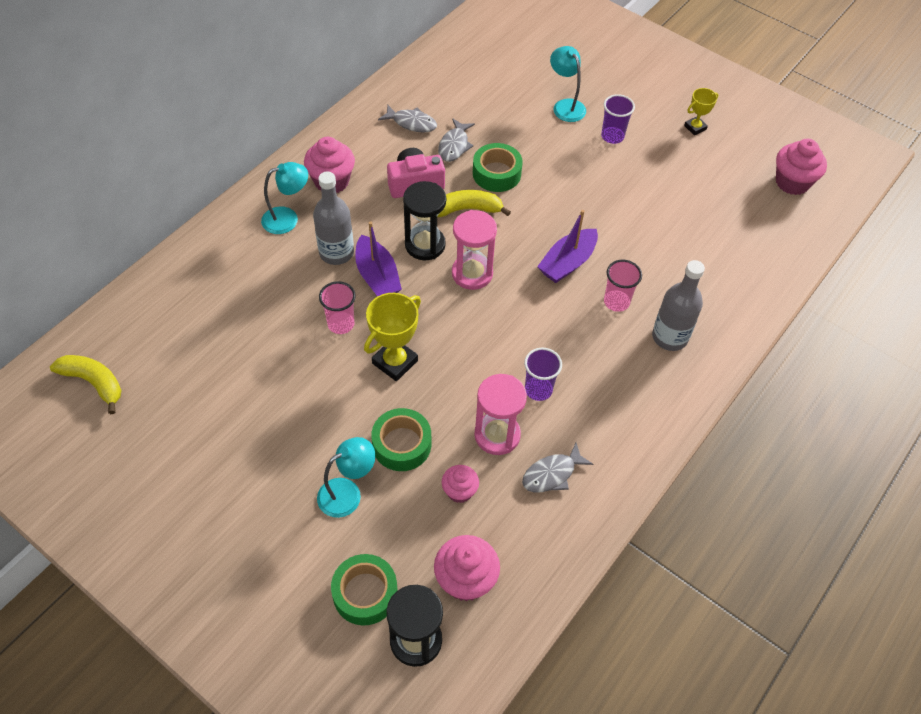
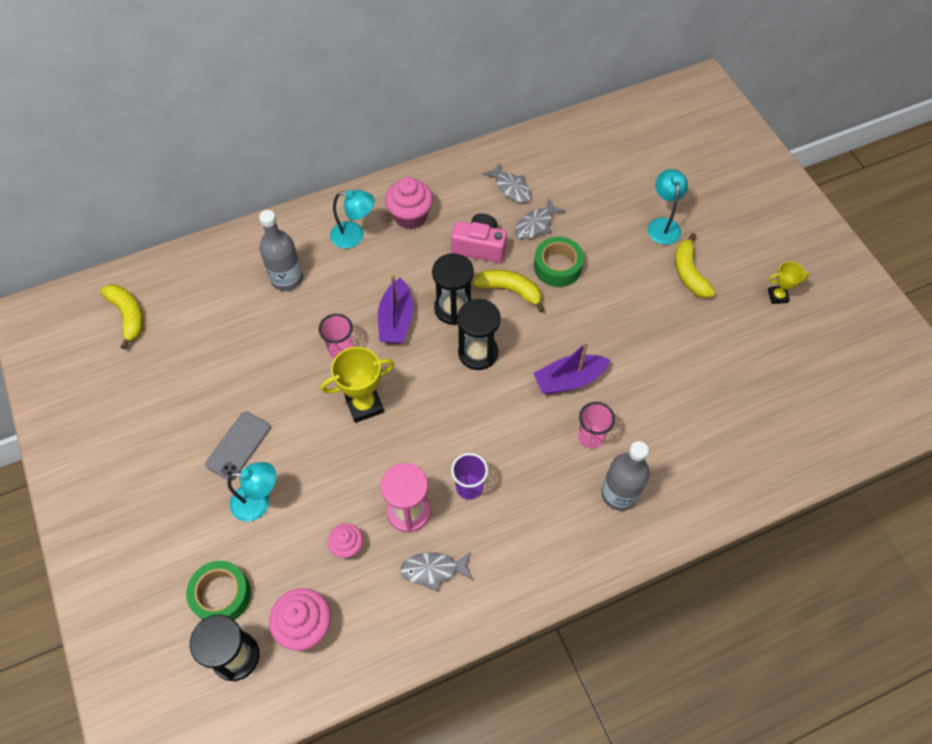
camera: 30 degrees right, 5 degrees up
(293, 452) = (238, 446): none -> grey phone
(336, 253) = (375, 284): grey bottle -> grey bottle (287, 278)
(402, 444) = (326, 481): green tape -> none
(472, 273) = (478, 353): pink hourglass -> black hourglass
(612, 136) = (689, 273): purple cup -> yellow banana
(792, 182) = (842, 393): pink cupcake -> none

